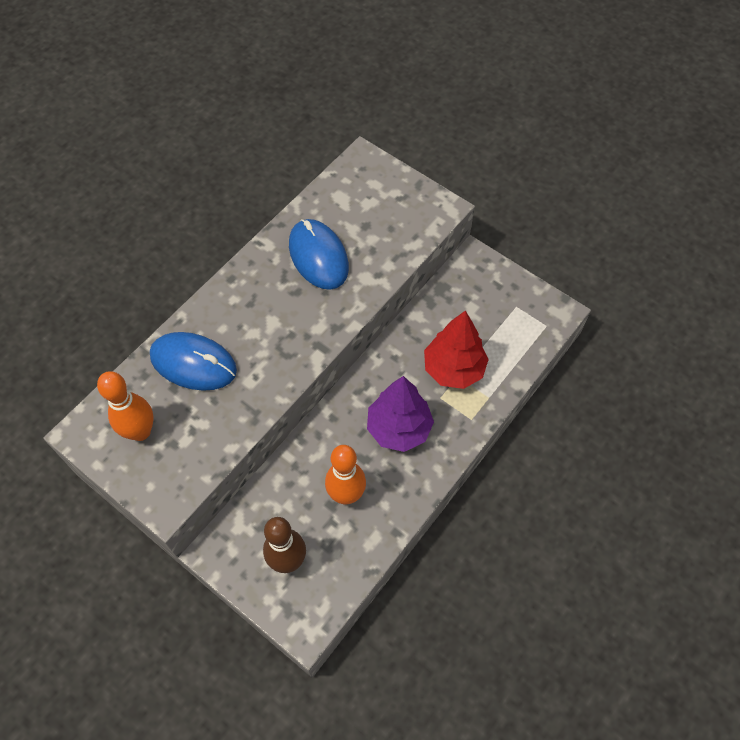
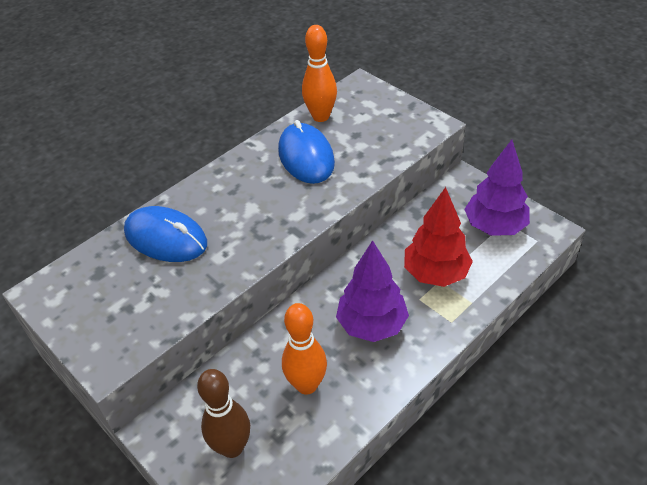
camera: 10 degrees right, 15 degrees down
(140, 431) = (98, 294): orange bowling pin -> orange bowling pin (321, 116)
(506, 313) = (494, 226): none -> purple tree

